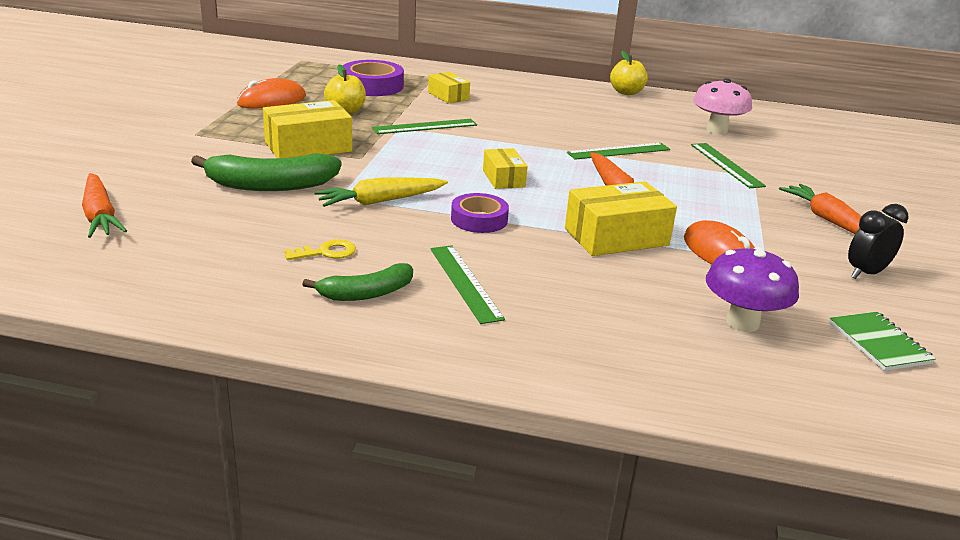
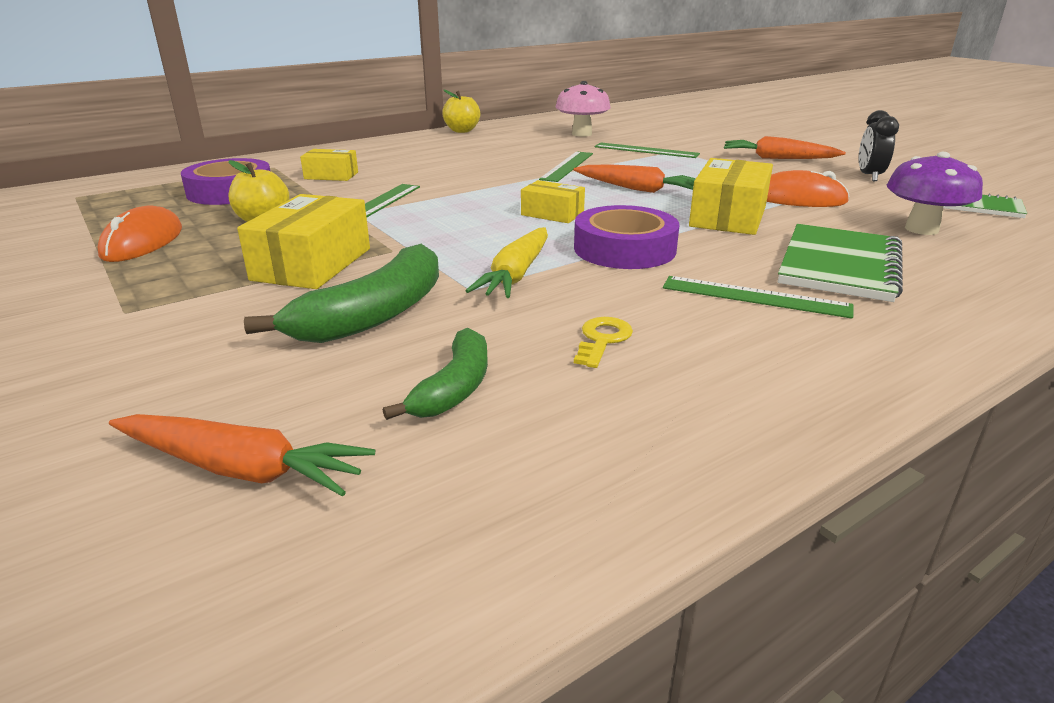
camera: 45 degrees left, 0 degrees up
(366, 293) = (731, 351): green banana -> green banana (455, 388)
(479, 219) = (624, 249): purple tape -> purple tape, size x1.50
(580, 301) = (839, 266): none -> green notebook

